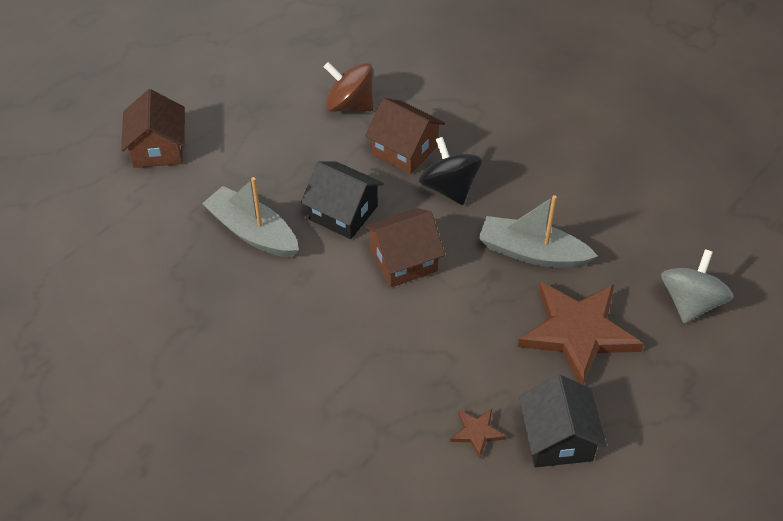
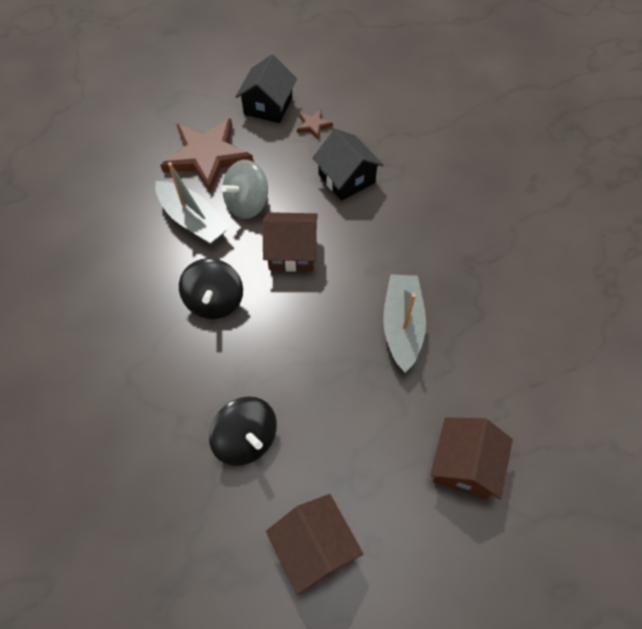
camera: 155 degrees left, 10 degrees up
(252, 232) = (402, 326): grey boat -> grey boat turned 150 degrees counterclockwise
(343, 213) = (316, 313): black house -> black house (346, 178)
(349, 105) = (246, 439): brown spinning top -> black spinning top
(405, 150) = (227, 357): brown house -> brown house (314, 546)
(690, 302) = (119, 147): grey spinning top -> grey spinning top (247, 204)

